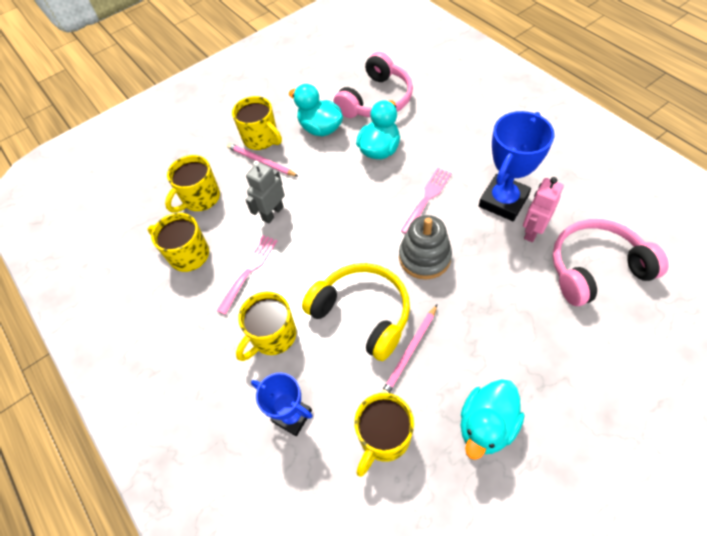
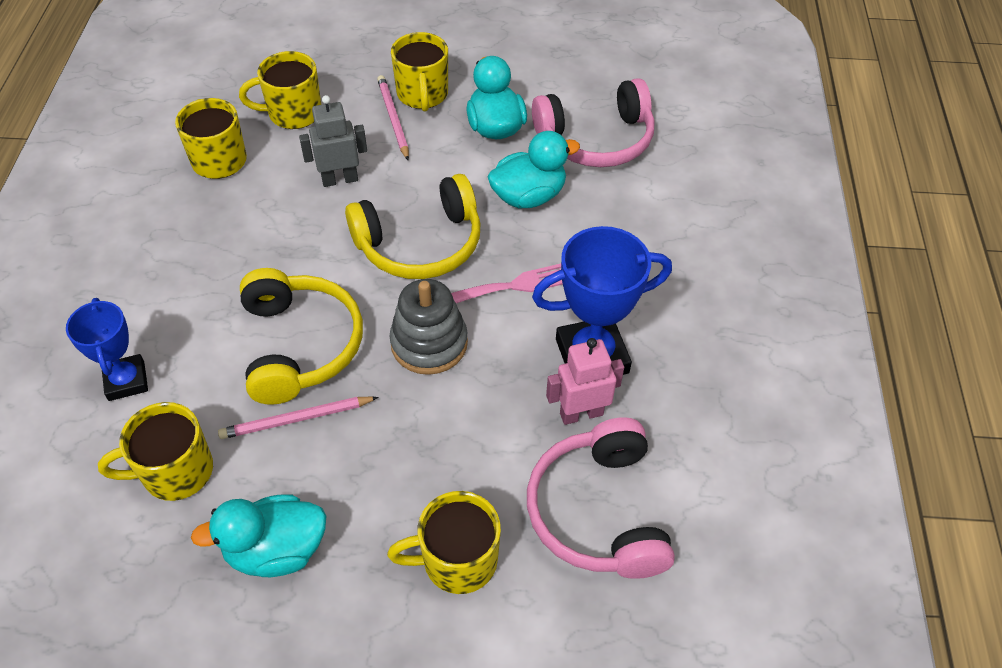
camera: 35 degrees right, 5 degrees down
(249, 271) = (251, 218): pink fork -> none
(273, 336) = (197, 296): yellow mug -> yellow mug (457, 561)
(357, 213) = (420, 244): none -> yellow headphones
(595, 268) = (598, 512): pink headphones -> pink headphones turned 120 degrees counterclockwise

